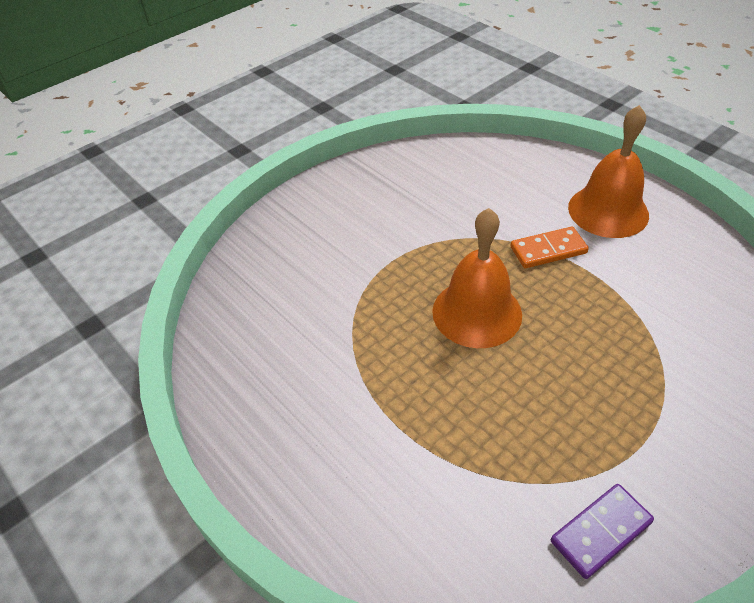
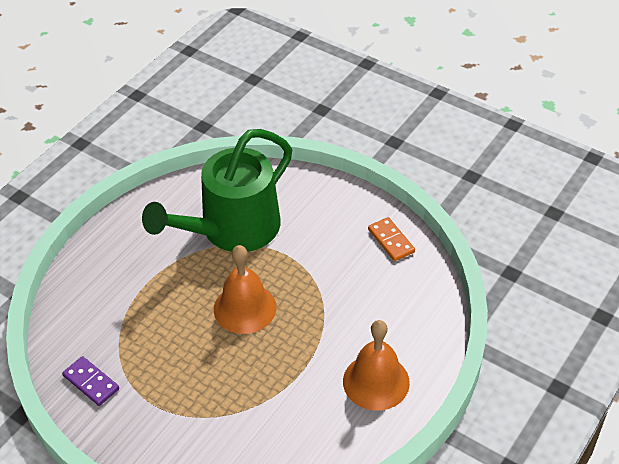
camera: 75 degrees right, 0 degrees up
(327, 308) = (232, 229): none -> green watering can
(548, 250) = (318, 344): orange domino -> orange domino (391, 241)

